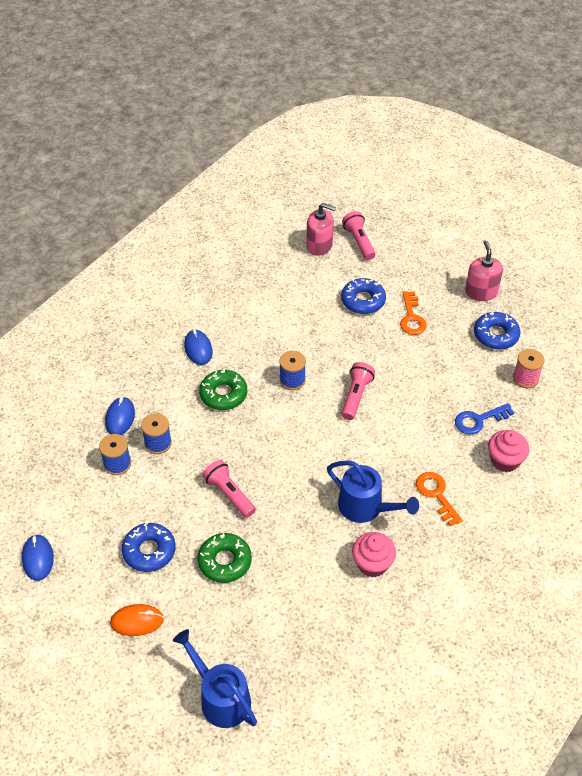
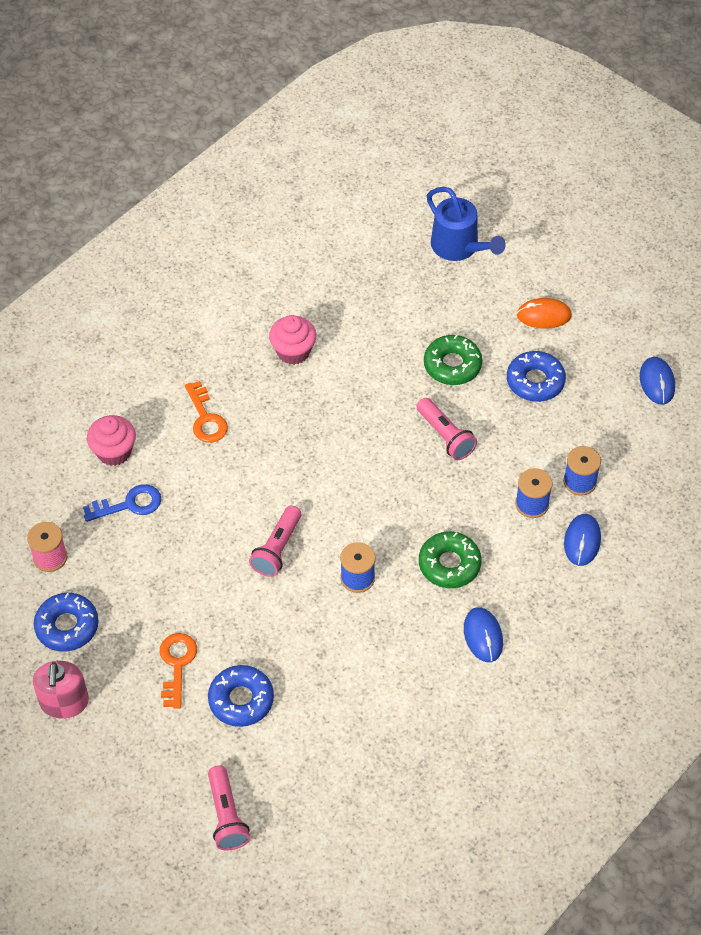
camera: 175 degrees left, 5 degrees up
(319, 245) = (290, 813): pink soap dispenser -> none
(366, 507) = (289, 410): blue watering can -> none

